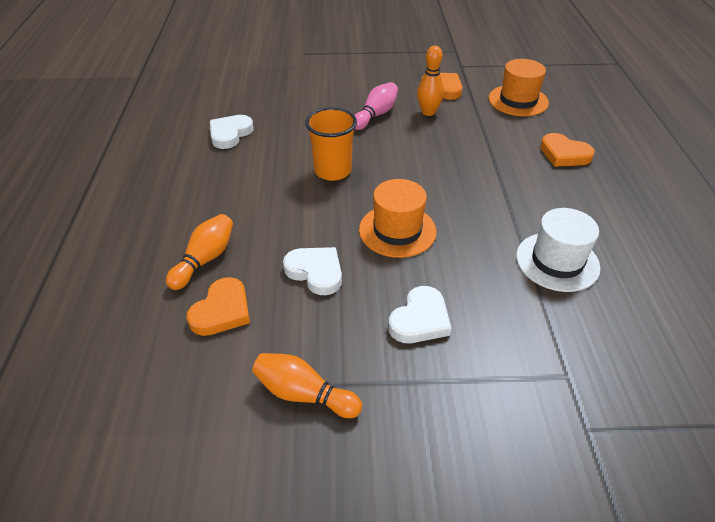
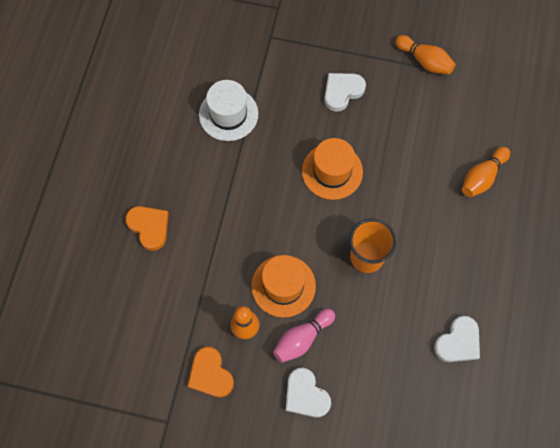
camera: 165 degrees left, 25 degrees up
(222, 311) = (470, 129): orange heart -> none
(315, 272) = (402, 146): white heart -> white heart (305, 395)
(518, 100) = (141, 326): orange hat -> orange hat (283, 286)

